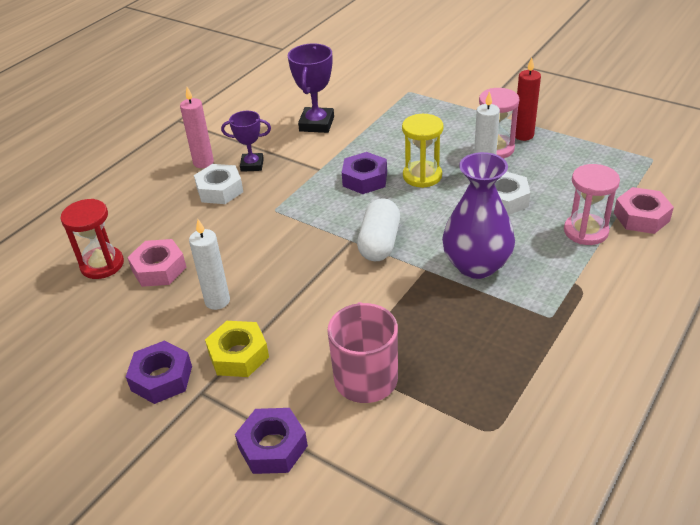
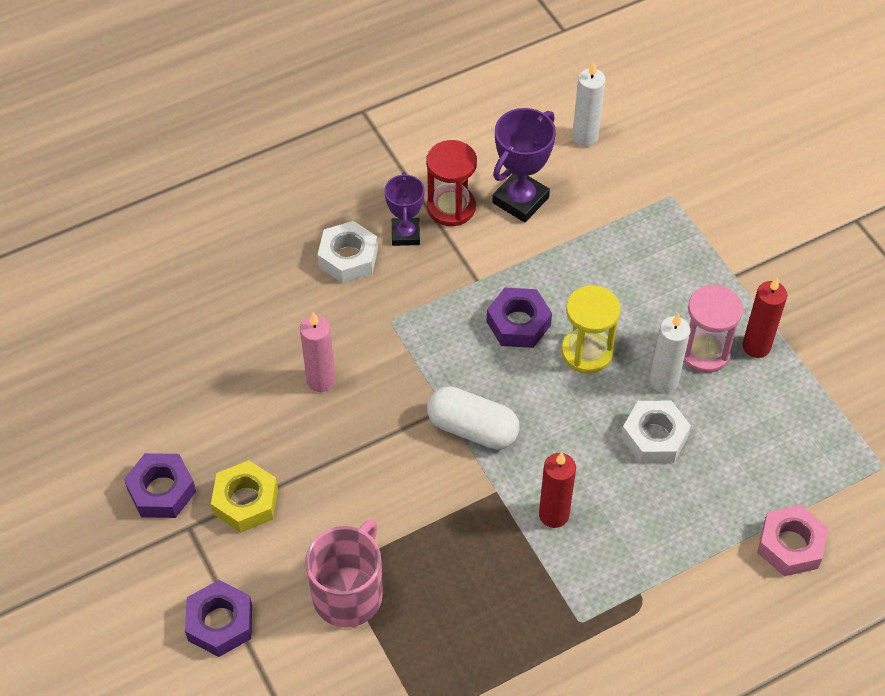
camera: 25 degrees right, 15 degrees up
(102, 264) = (173, 309): red hourglass -> red hourglass (451, 207)
(159, 269) = (226, 346): pink nut -> none
(203, 163) = (353, 202): pink candle -> pink candle (321, 380)
(217, 301) = (261, 421): white candle -> white candle (585, 137)
(252, 165) = (405, 234): purple trophy -> purple trophy turned 60 degrees clockwise
(379, 243) = (472, 429): white capsule -> white capsule turned 75 degrees clockwise
(476, 265) = (554, 515): purple vase -> red candle
(586, 231) = (709, 532): pink hourglass -> none

